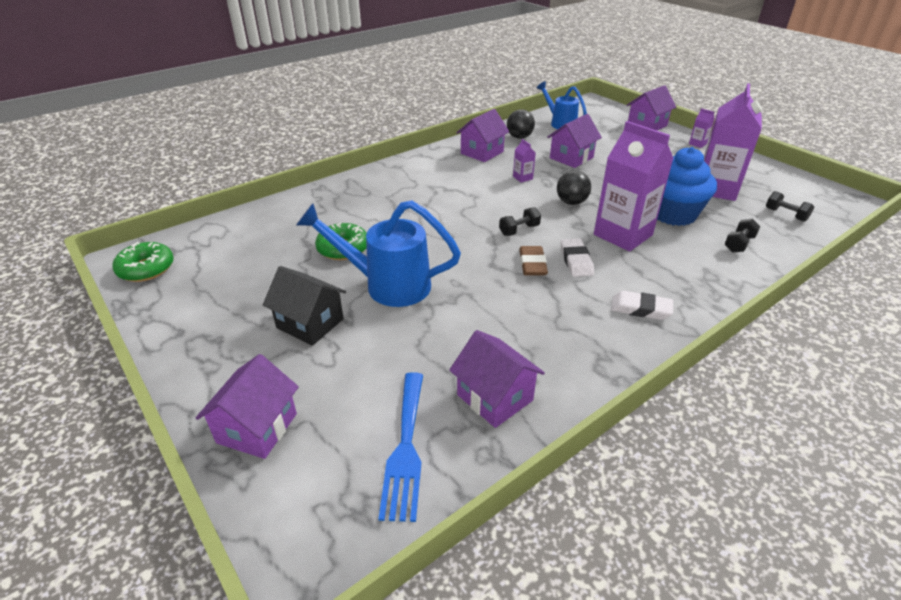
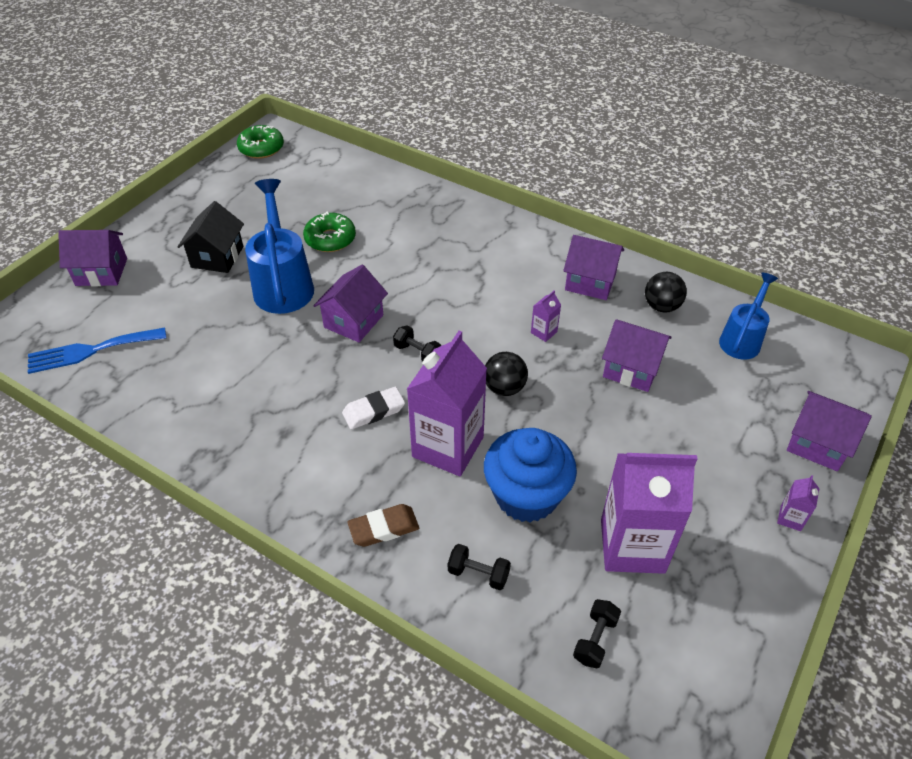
camera: 70 degrees right, 10 degrees up
(494, 397) = (150, 388): purple house -> purple house (354, 321)
(532, 264) = (353, 376): brown eraser -> brown eraser (384, 528)
(640, 309) = (301, 477): white eraser -> none

